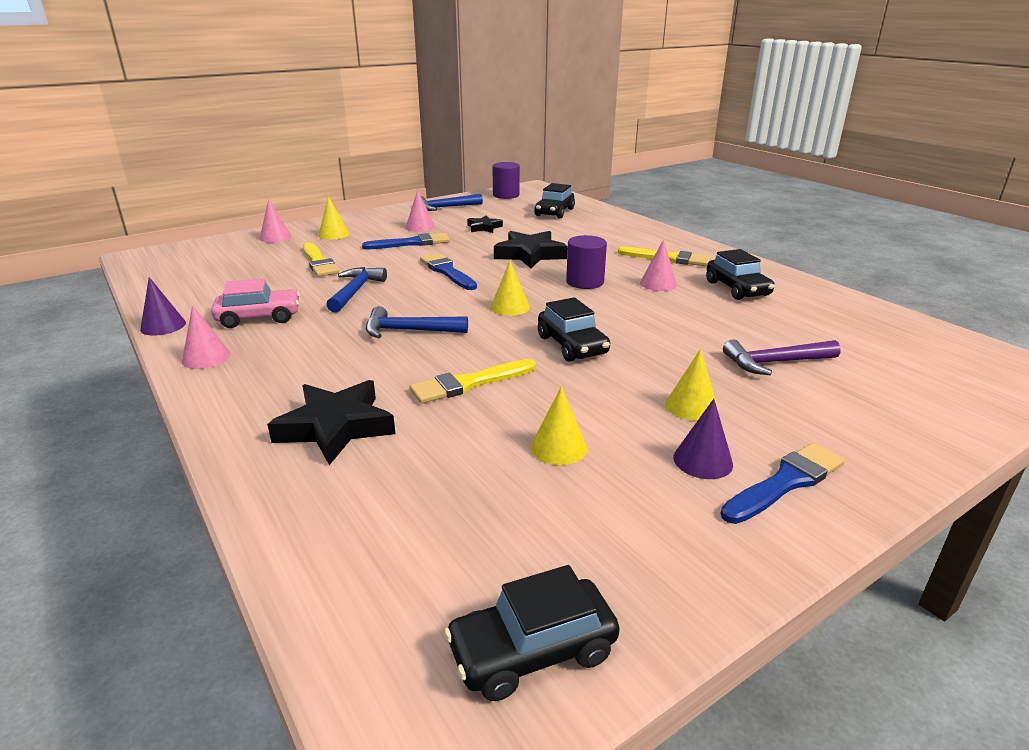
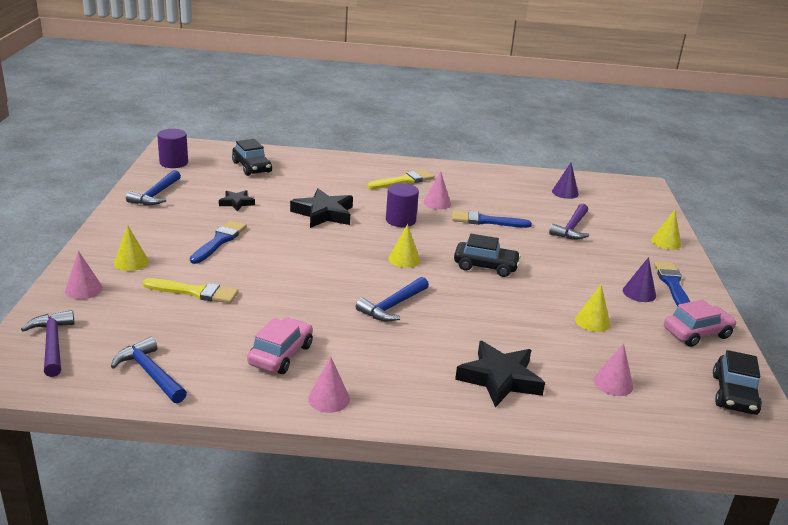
camera: 55 degrees left, 0 degrees up
(163, 326) = (231, 403): purple cone -> purple cone (565, 192)
(192, 254) = (52, 344): none -> purple hammer
(355, 291) = (288, 299): blue hammer -> blue hammer (150, 373)
(420, 227) = (186, 223): pink cone -> pink cone (613, 383)
(447, 272) = (307, 253): blue brush -> blue brush (486, 221)
(469, 383) = (494, 316): yellow brush -> none
(674, 550) = (697, 333): none -> pink car
(691, 406) = (590, 270): yellow cone -> yellow cone (666, 242)
(737, 289) = (476, 189): black car -> none

